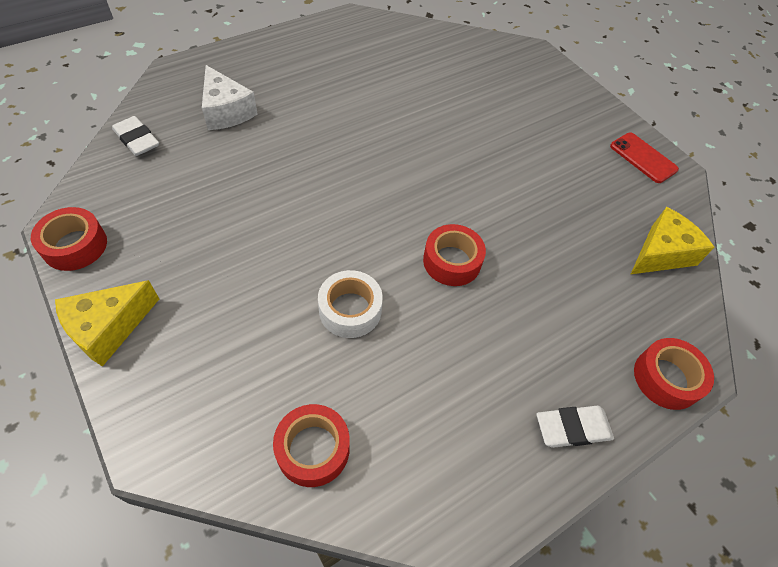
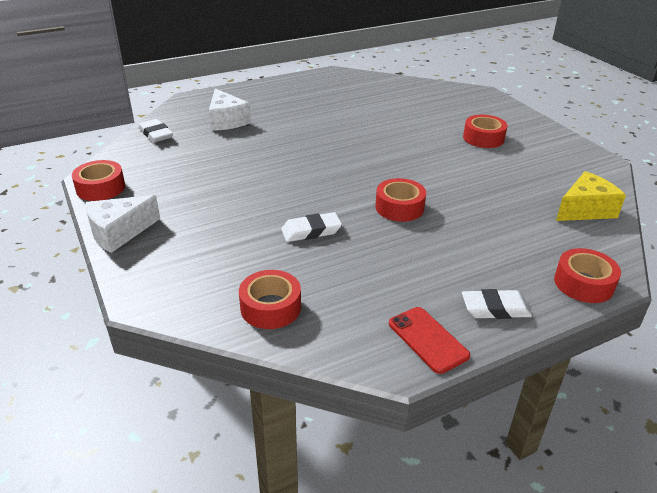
camera: 10 degrees right, 20 degrees down
(109, 328) = (119, 232): yellow cheese -> white cheese
(350, 310) = (311, 231): white tape -> white eraser
(540, 133) = (483, 138): none -> red tape
(643, 158) = (573, 154): red phone -> red phone (428, 339)

